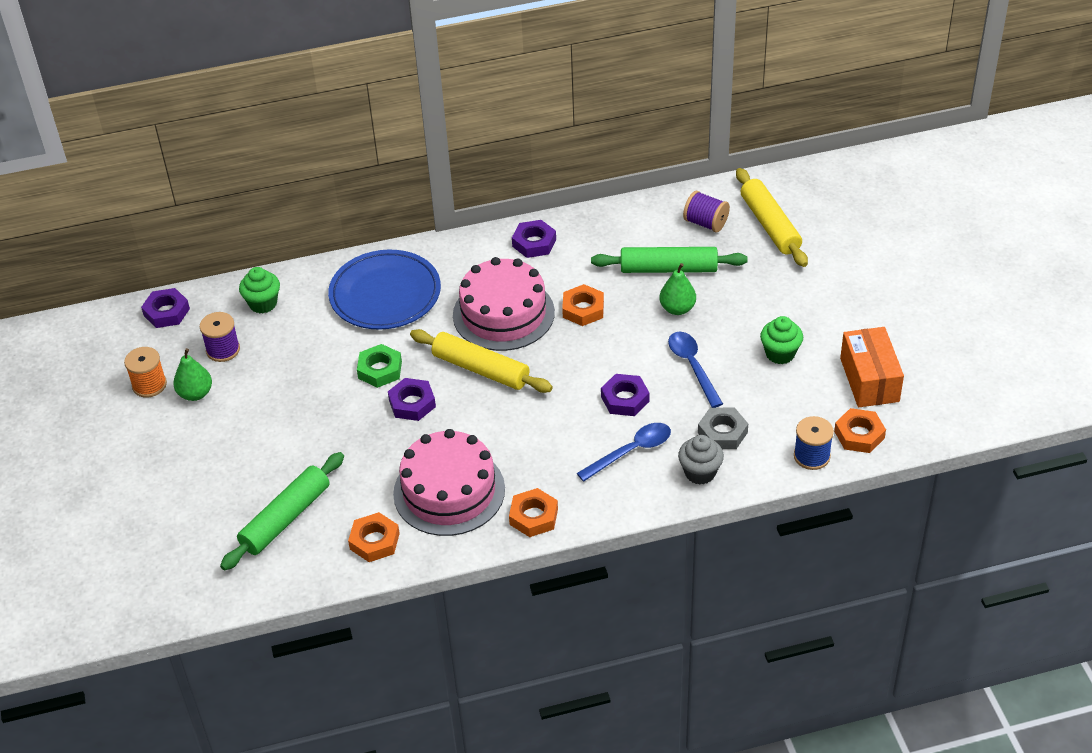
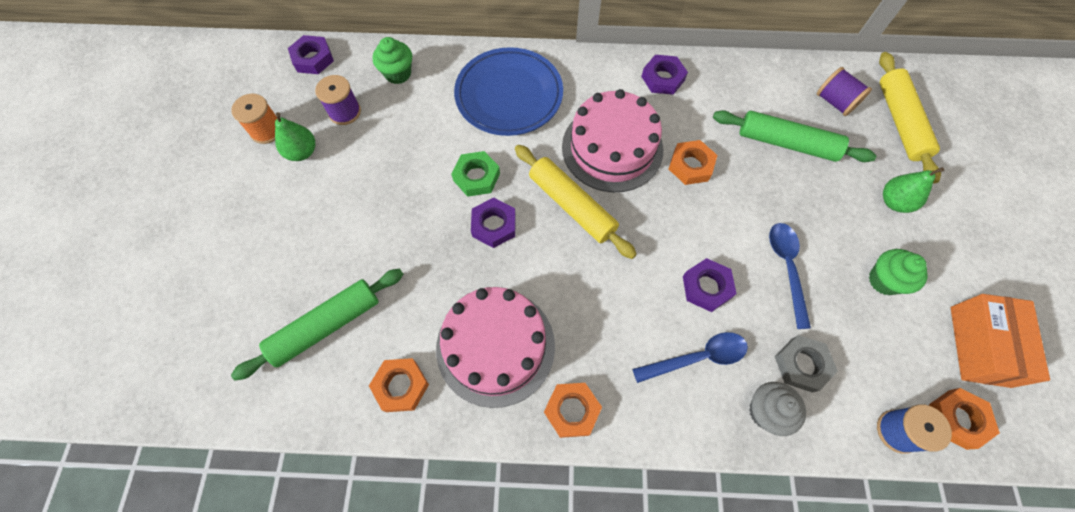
camera: 15 degrees right, 20 degrees up
(677, 309) = (785, 192): green pear -> green pear (894, 202)

